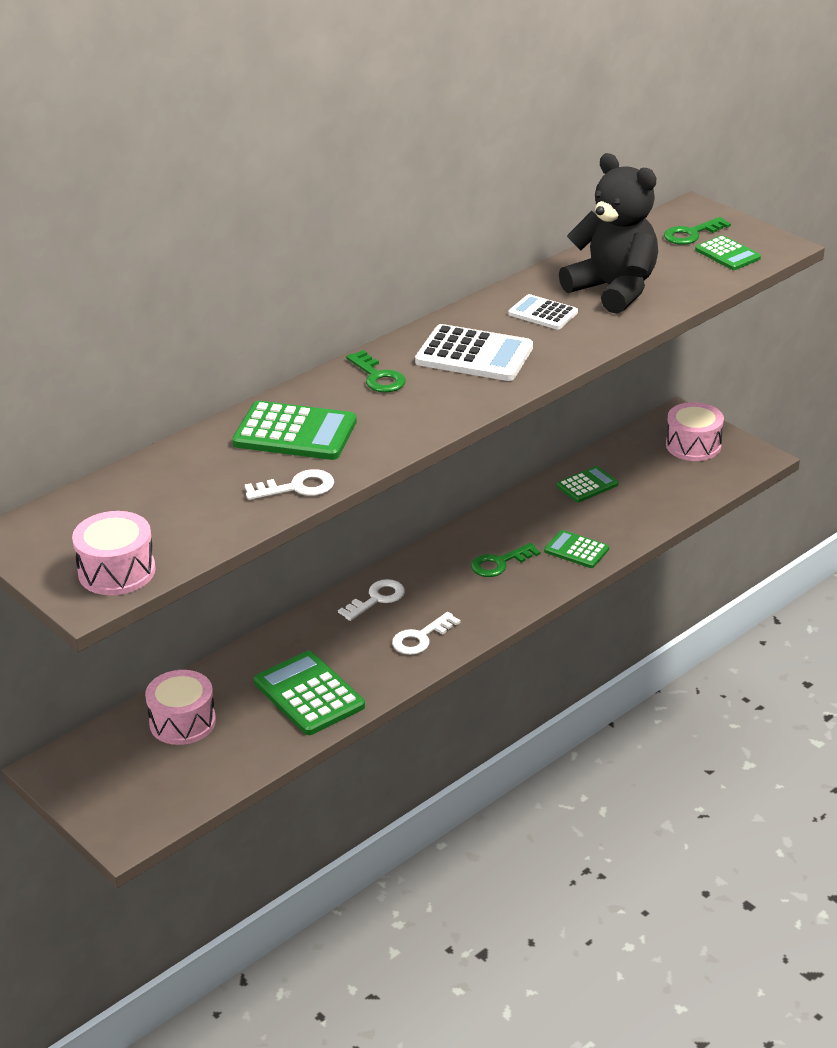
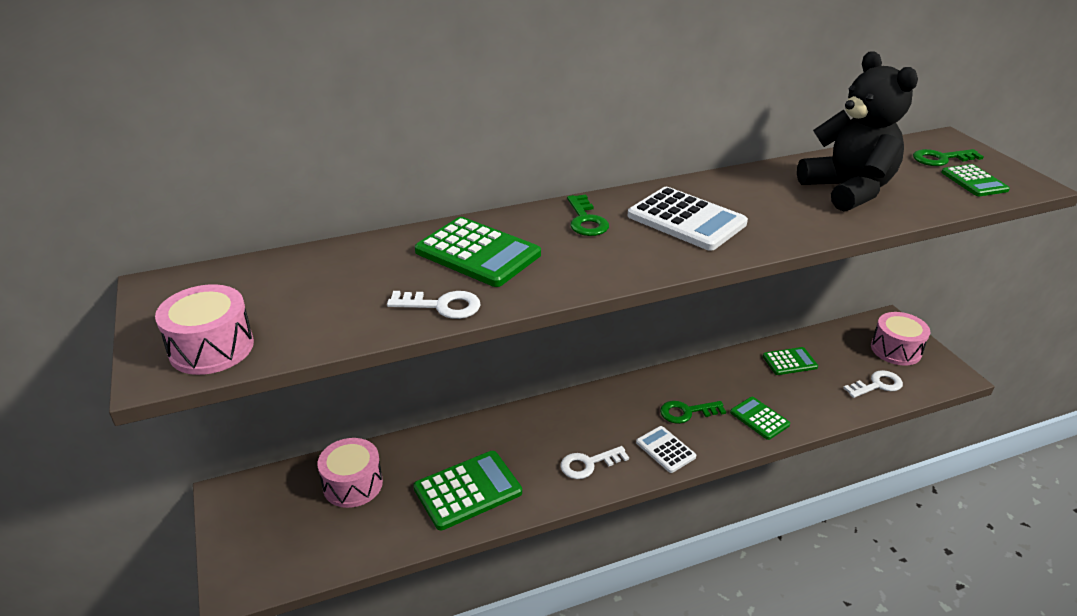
camera: 20 degrees right, 0 degrees up
(309, 694) = (468, 490): green calculator -> green calculator turned 75 degrees clockwise
(377, 599) = (569, 416): white key -> white key (877, 385)
(543, 313) = (770, 197): white calculator -> white calculator (665, 450)

